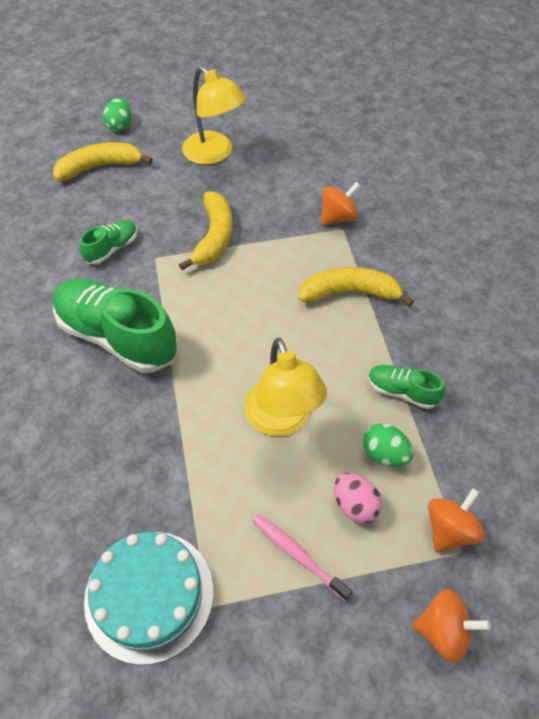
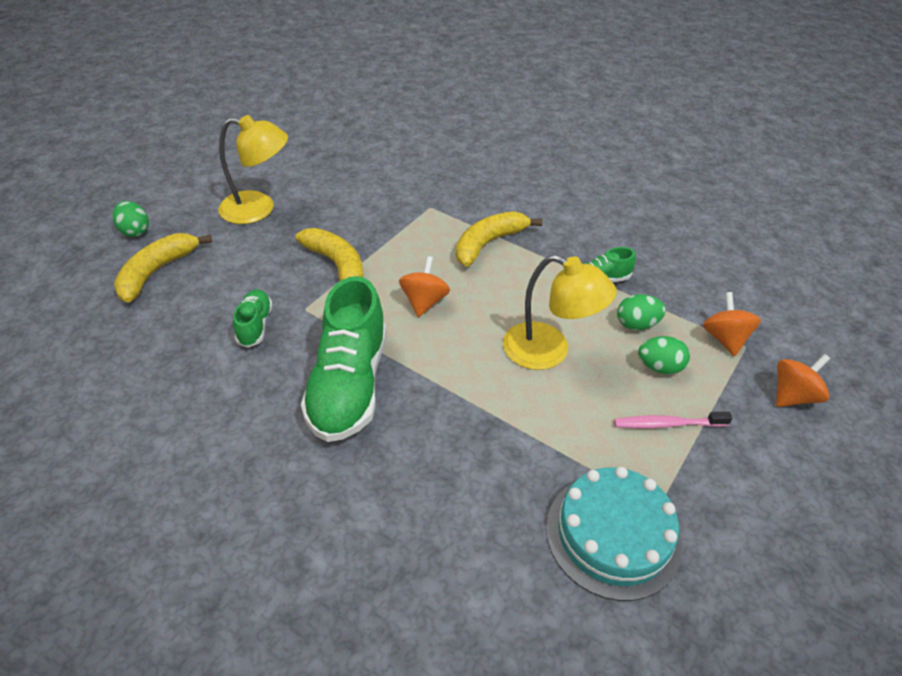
camera: 45 degrees left, 10 degrees down
(117, 337) = (349, 385): green shoe -> green shoe turned 75 degrees counterclockwise
(338, 218) = (417, 201): orange spinning top -> orange spinning top (424, 302)
(355, 505) = (659, 367): pink egg -> green egg

